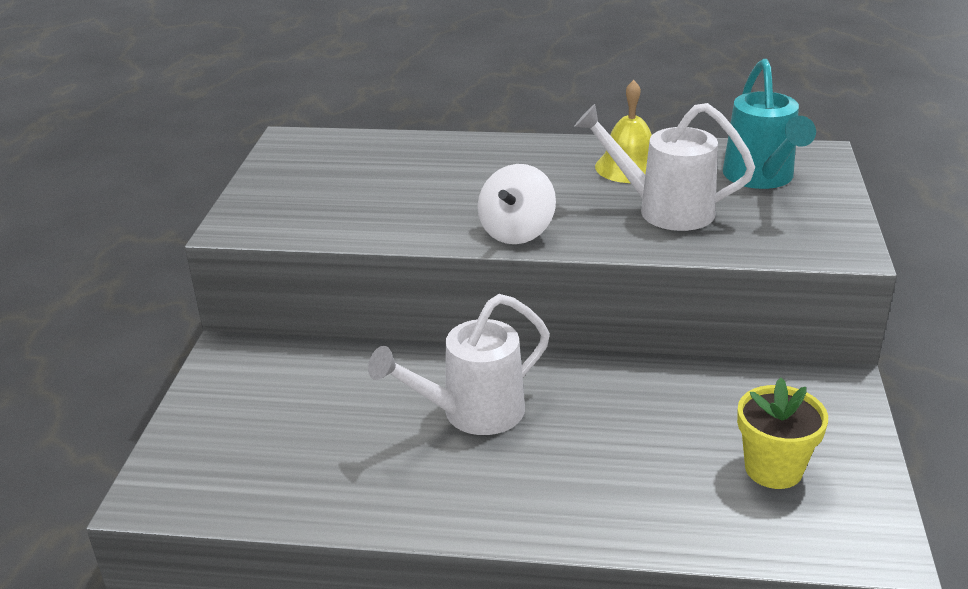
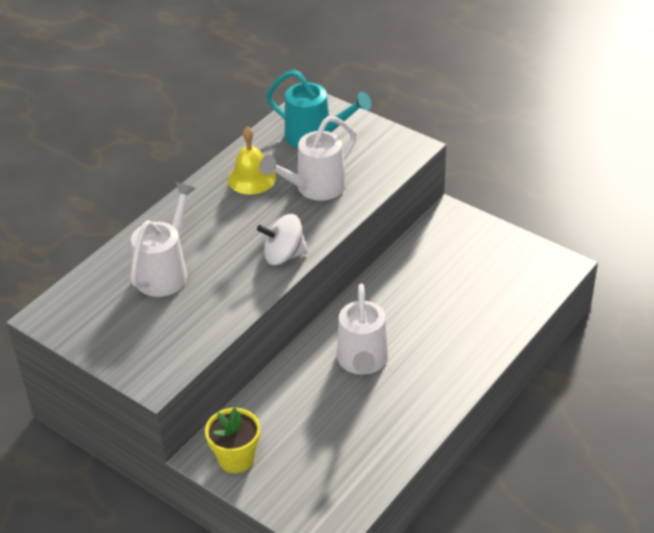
camera: 60 degrees left, 10 degrees up
(414, 174) = (165, 272): none -> white watering can
(517, 232) = (284, 255): white spinning top -> white spinning top turned 120 degrees clockwise
(773, 469) = (491, 270): yellow flower pot -> yellow flower pot (236, 458)

